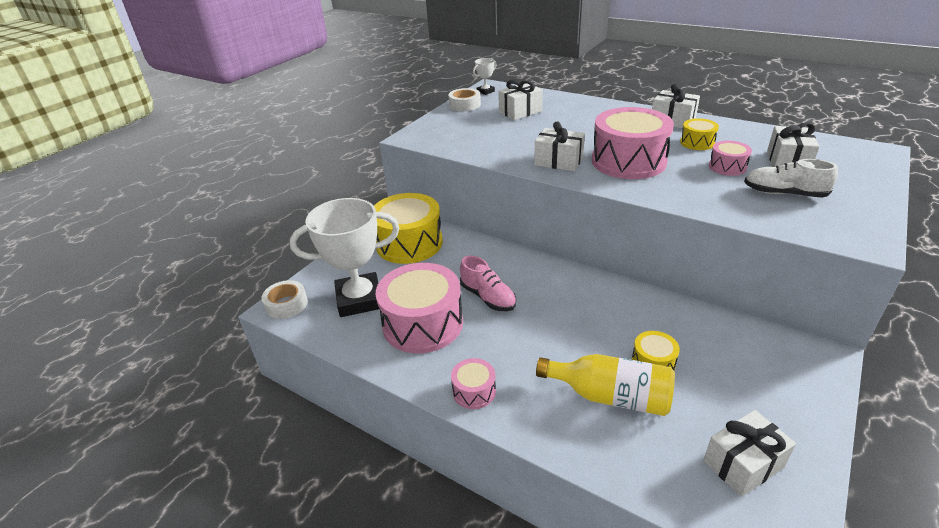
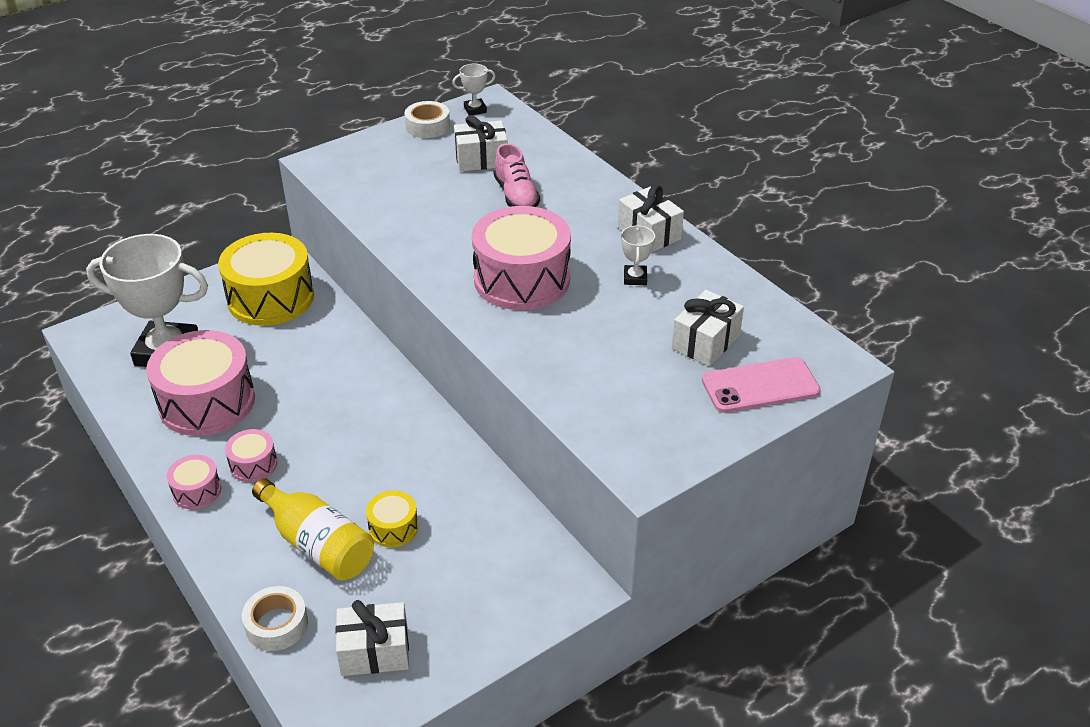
camera: 20 degrees right, 5 degrees up
(286, 305) = (94, 332): white tape -> white tape (276, 624)
(488, 297) = (296, 395): pink shoe -> pink shoe (516, 195)
(558, 161) = (444, 253): white gift -> none
(697, 143) = (635, 278): yellow drum -> white trophy
(727, 167) = (624, 325): pink drum -> pink drum (253, 464)
(784, 193) = (640, 383): white shoe -> none
(854, 174) = (760, 386): none -> pink phone

